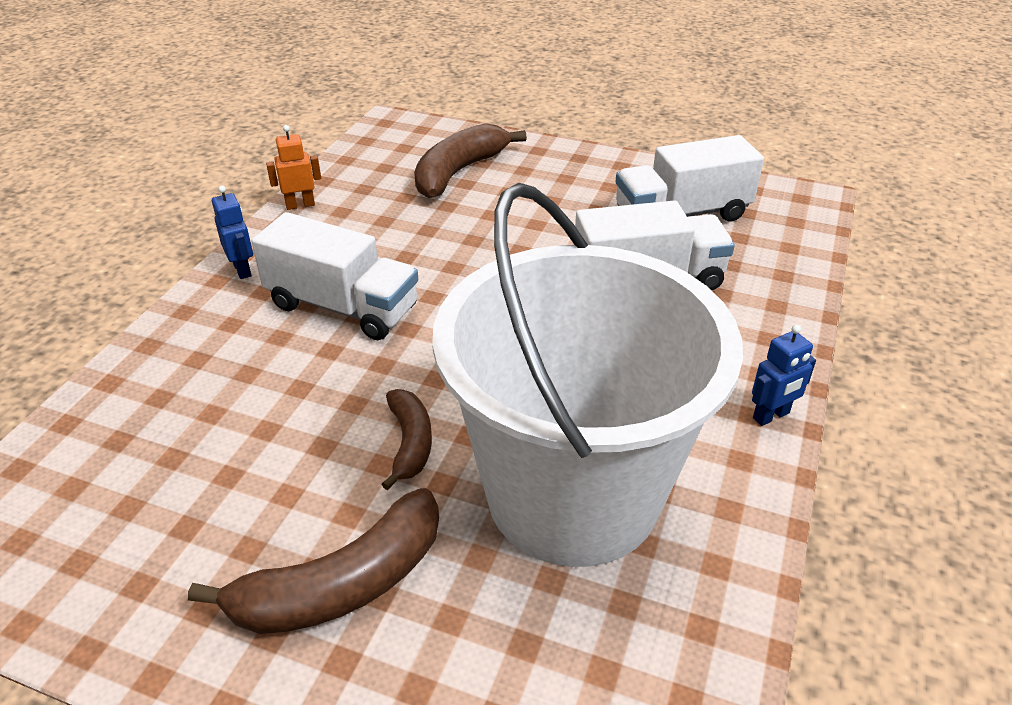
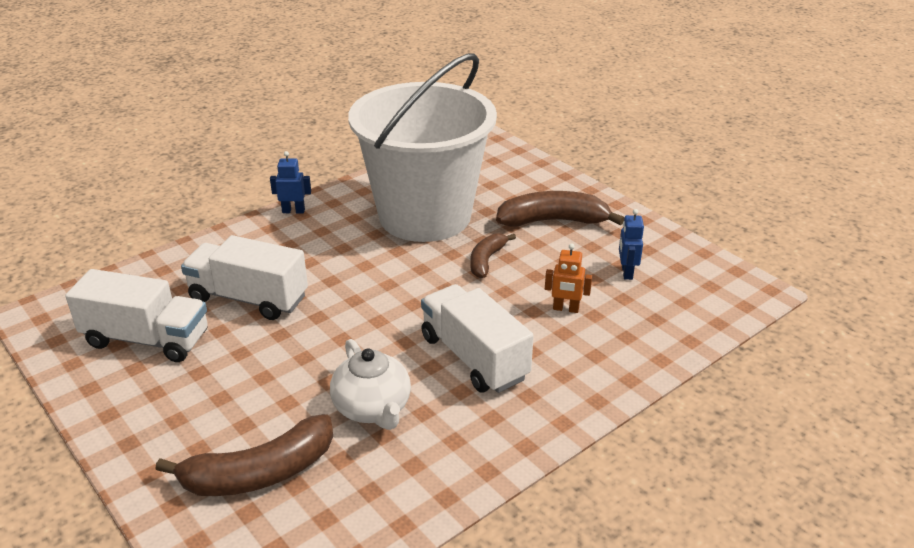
camera: 150 degrees left, 5 degrees down
(242, 270) = (537, 425): blue robot -> blue robot (626, 272)
(300, 205) = (448, 491): orange robot -> orange robot (565, 309)
(411, 234) = (372, 408): none -> white teapot

